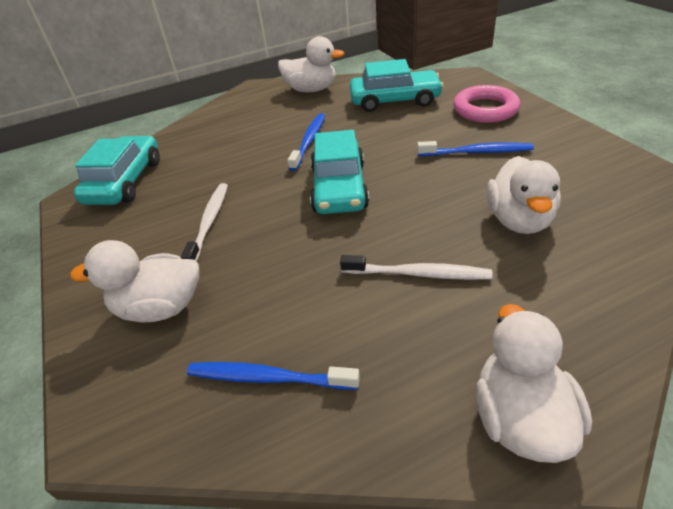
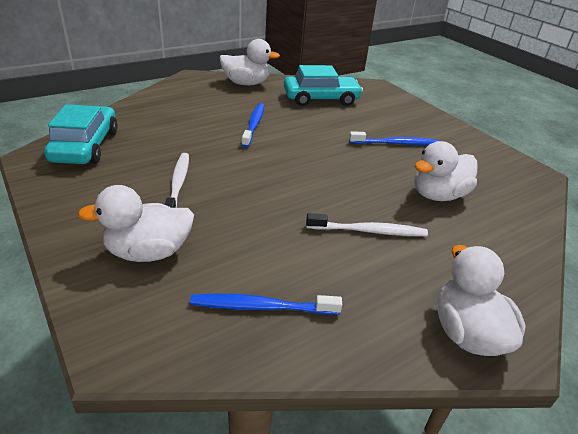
camera: 15 degrees left, 5 degrees down
(339, 187) = (289, 163): turquoise car -> none
(485, 109) = (396, 112): pink ring -> none
(519, 220) = (438, 195): white duck -> white duck turned 60 degrees clockwise

